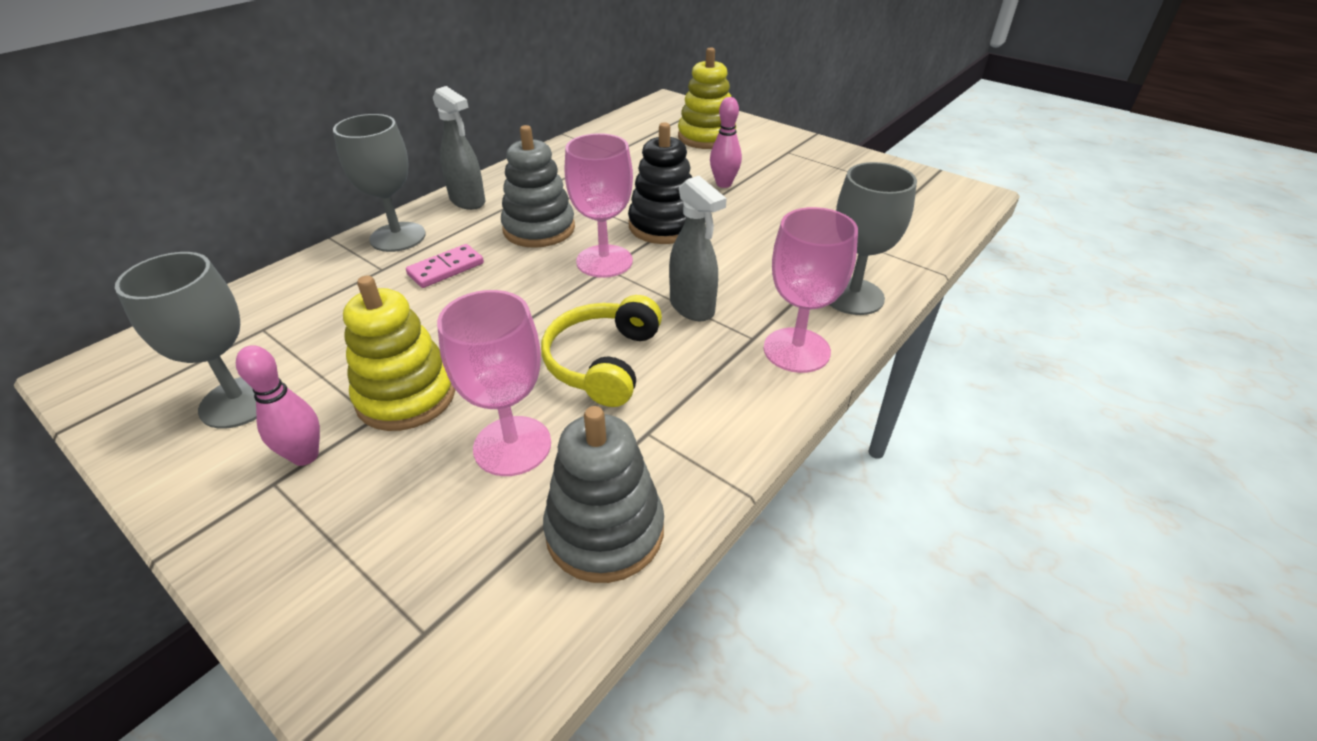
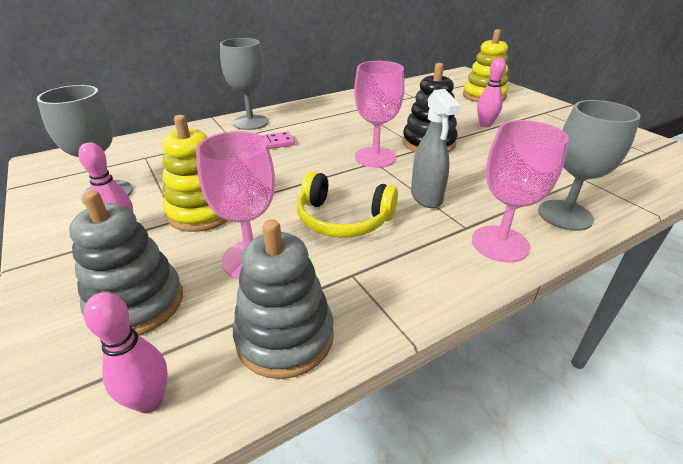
camera: 20 degrees right, 5 degrees down
(468, 201) = (303, 110): grey spray bottle -> none
(484, 654) = (149, 401): none -> pink bowling pin
(539, 229) = (340, 132): grey stacking toy -> grey stacking toy (137, 304)
(603, 362) = (343, 219): yellow headphones -> yellow headphones turned 105 degrees counterclockwise

